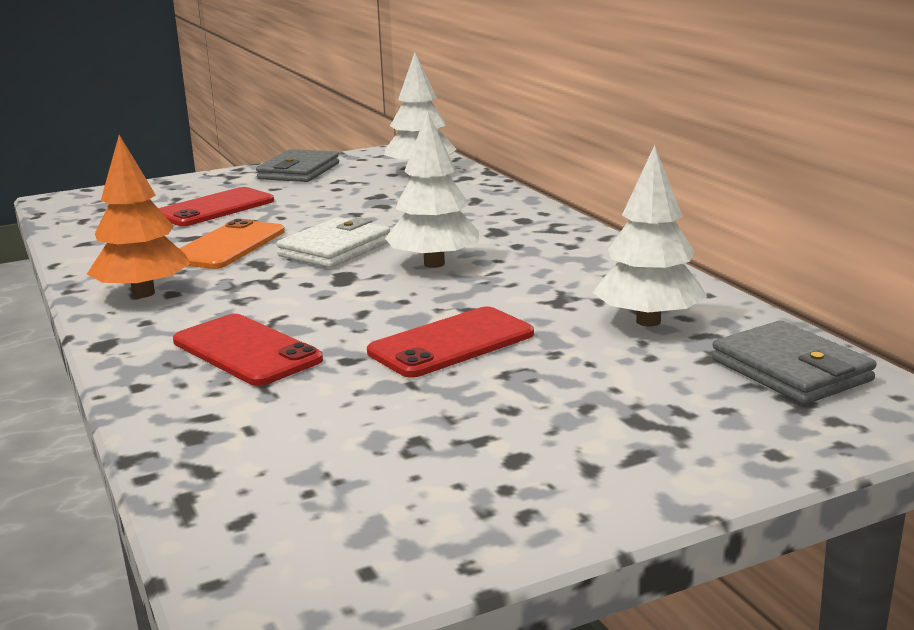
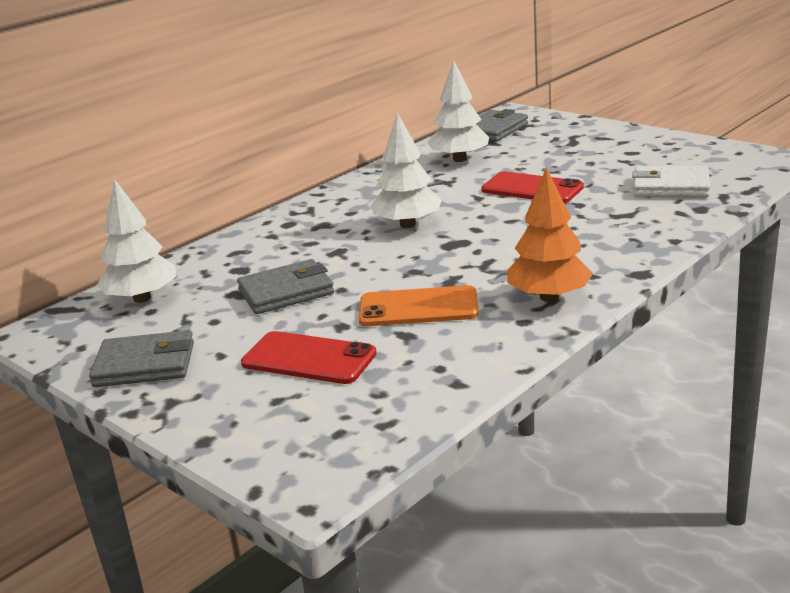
camera: 110 degrees left, 5 degrees up
(246, 351) = (599, 230): red phone -> none
(335, 249) = (398, 264): white wallet -> white wallet (670, 187)
(349, 209) = (286, 292): none -> grey wallet

